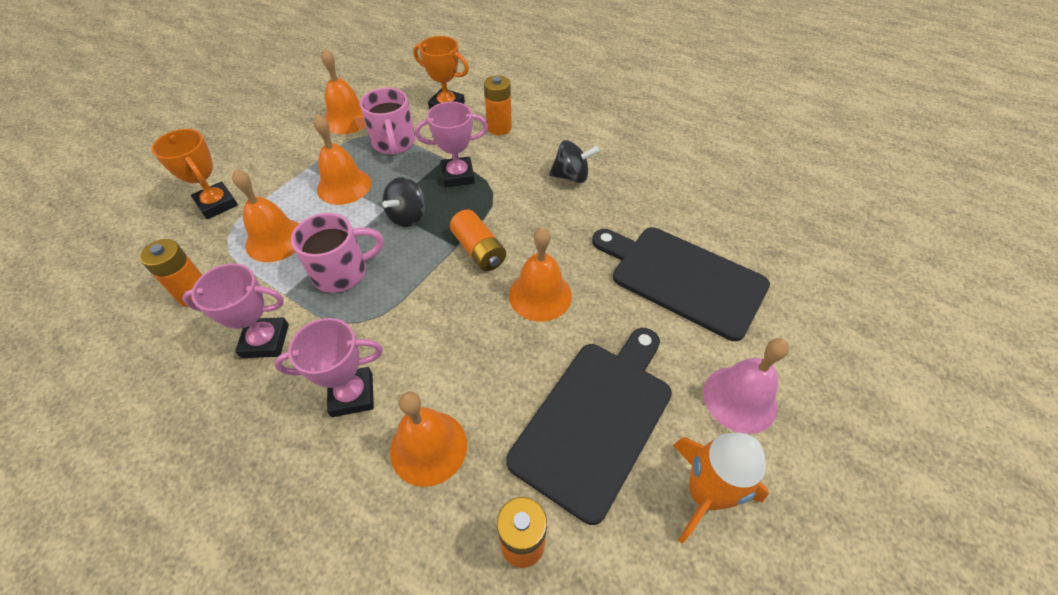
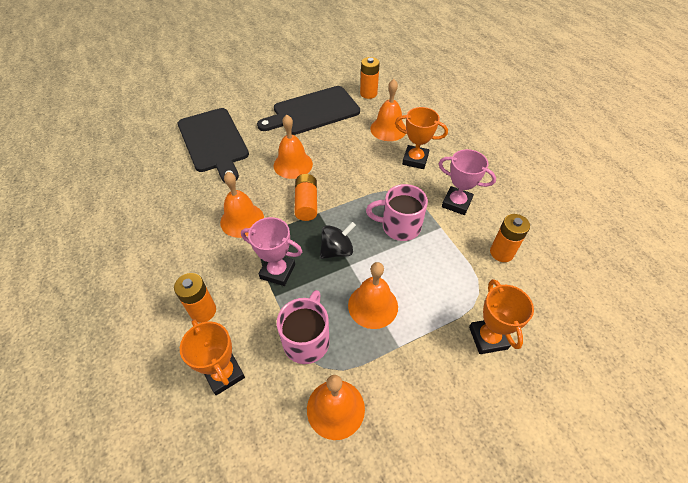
camera: 150 degrees left, 0 degrees up
(275, 240) = (440, 274): orange bell -> orange bell (242, 220)
(352, 394) = (415, 160): pink trophy -> orange trophy
(571, 176) = (199, 230): black spinning top -> none
(705, 493) = (294, 81): orange rocket -> none
(740, 399) = (250, 96): pink bell -> none

